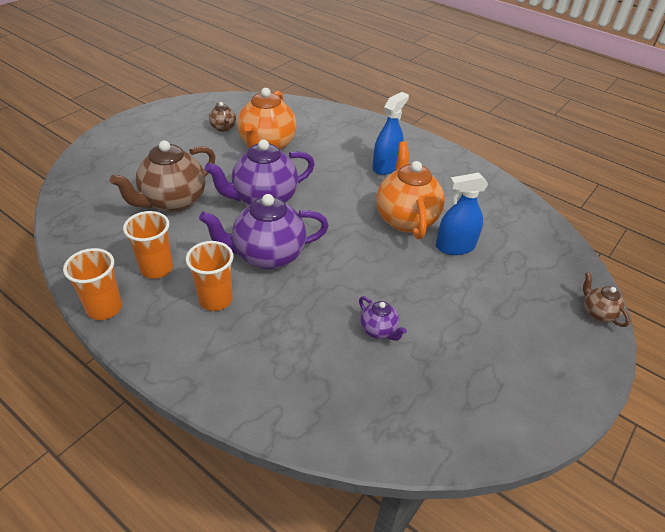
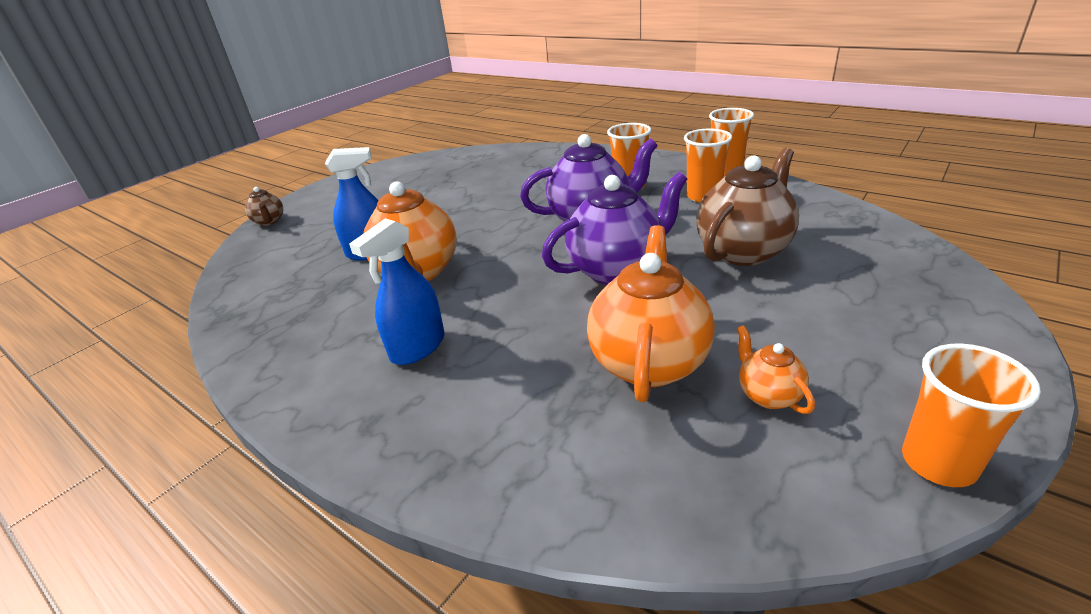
camera: 175 degrees left, 10 degrees down
(183, 105) = (938, 463): none -> orange cup
(223, 128) = (768, 395): brown teapot -> orange teapot
(378, 330) = (479, 189): purple teapot -> none

